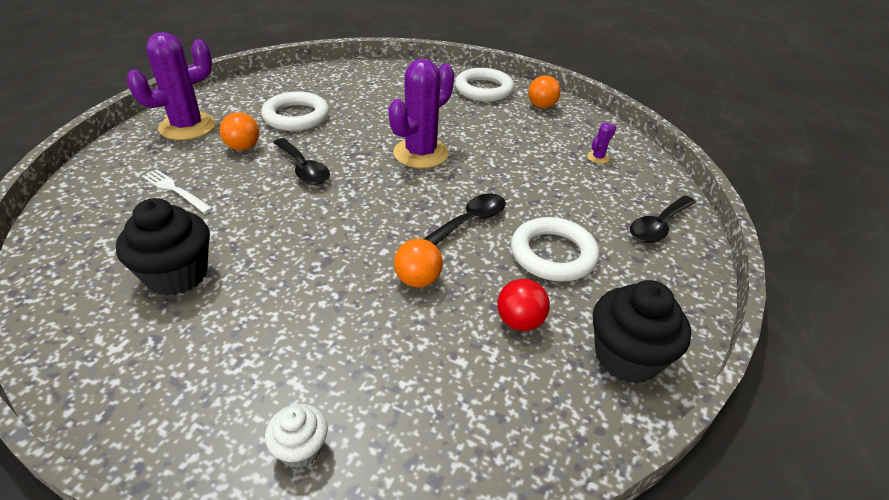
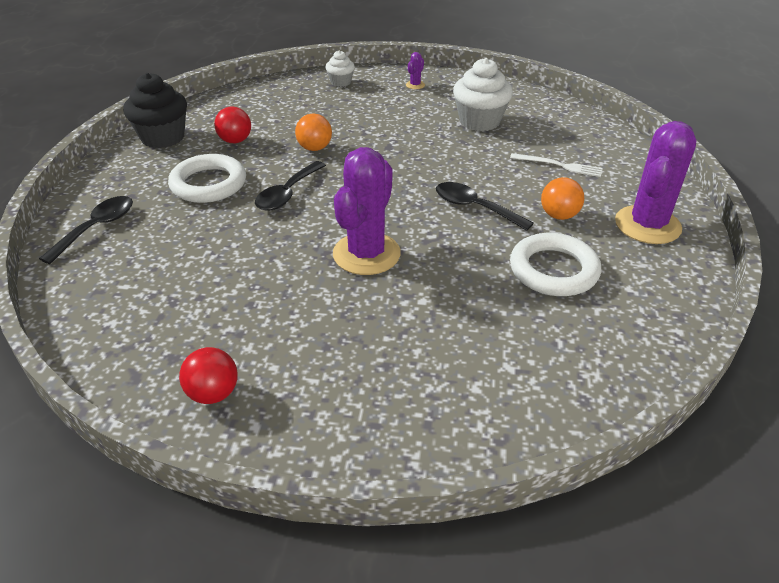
camera: 165 degrees right, 0 degrees up
(177, 275) = (479, 121): black cupcake -> white cupcake
(484, 89) = (322, 412): white ring -> none
(541, 106) = (213, 393): orange ball -> red ball
(598, 157) = (138, 302): purple cactus -> purple cactus (415, 85)

